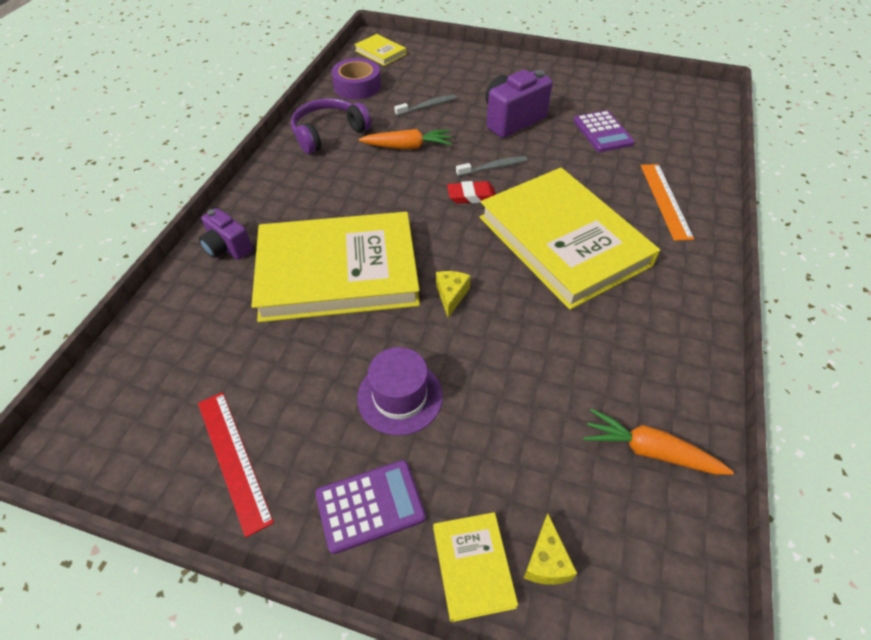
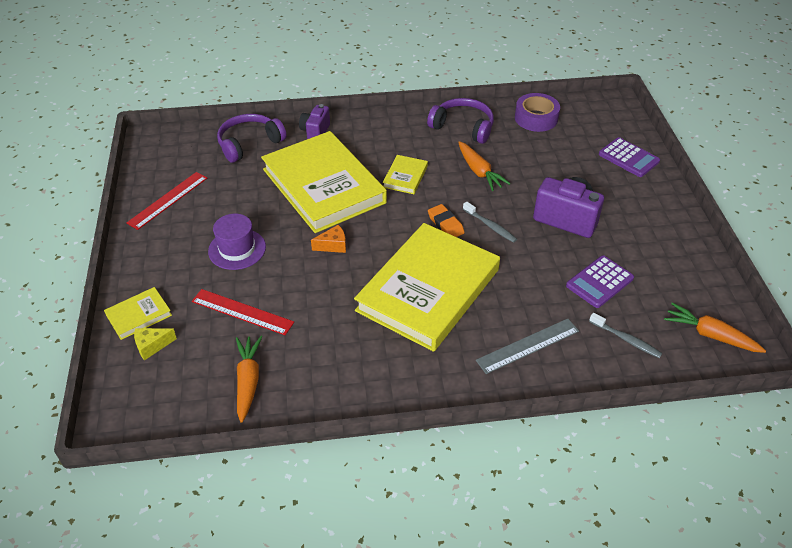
camera: 65 degrees right, 5 degrees down
(188, 322) = (249, 143): none -> purple headphones
(370, 506) = (160, 262): purple calculator -> purple calculator (628, 158)
(380, 52) = (597, 112): yellow book -> yellow book (405, 176)
(427, 106) = (542, 164): grey toothbrush -> grey toothbrush (626, 339)
(451, 295) = (333, 245): yellow cheese -> orange cheese
(471, 196) = (445, 224): red eraser -> orange eraser
(523, 423) = (242, 311): none -> red ruler
(665, 200) = (528, 345): orange ruler -> grey ruler
(685, 102) = (710, 335): none -> orange carrot

